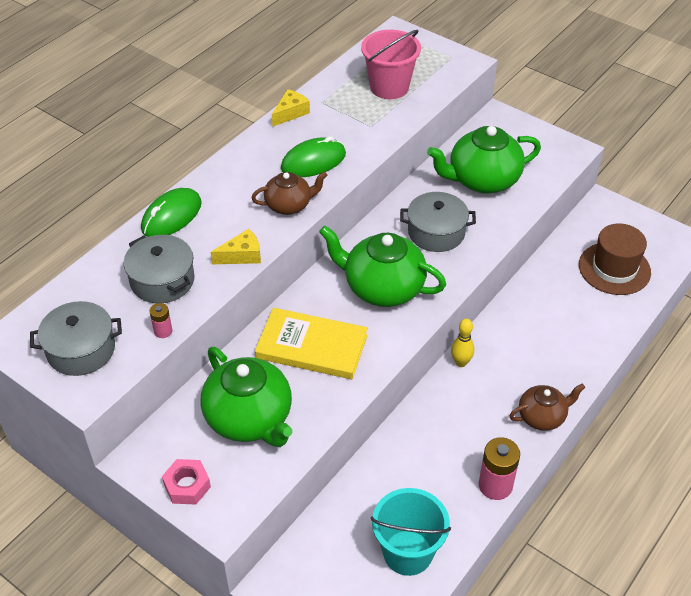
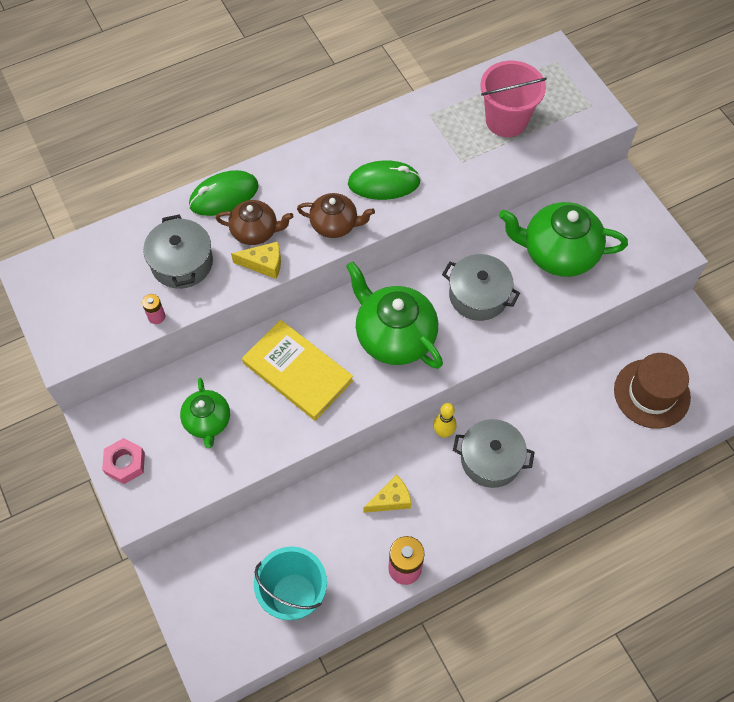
camera: 25 degrees right, 15 degrees up
(81, 350) = (81, 307): grey pot -> grey pot (490, 459)
(249, 418) = (207, 421): green teapot -> green teapot, size x0.58
(290, 113) = (393, 117): yellow cheese -> yellow cheese (391, 499)
(542, 416) = (487, 520): brown teapot -> brown teapot (255, 231)

